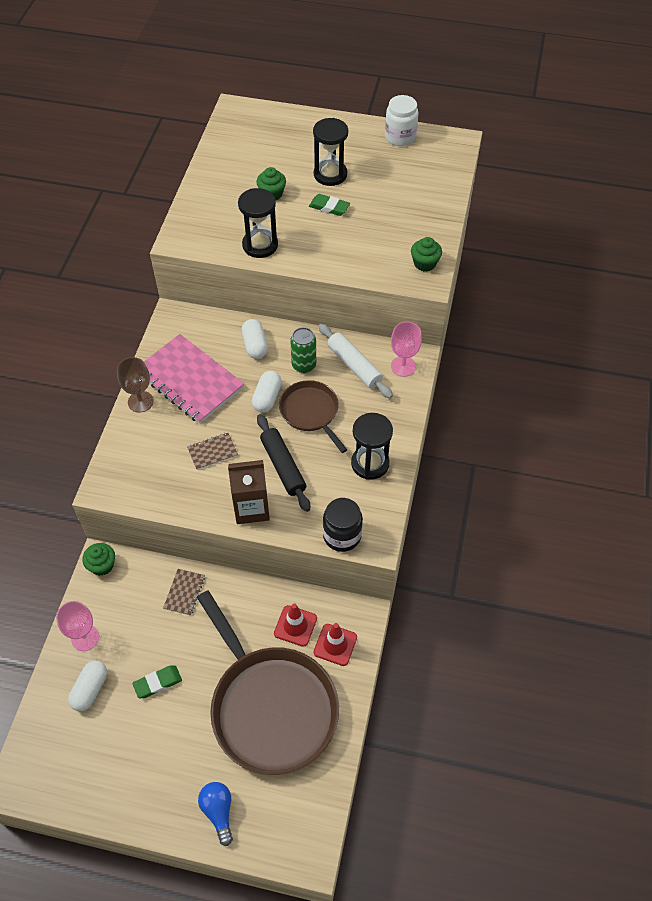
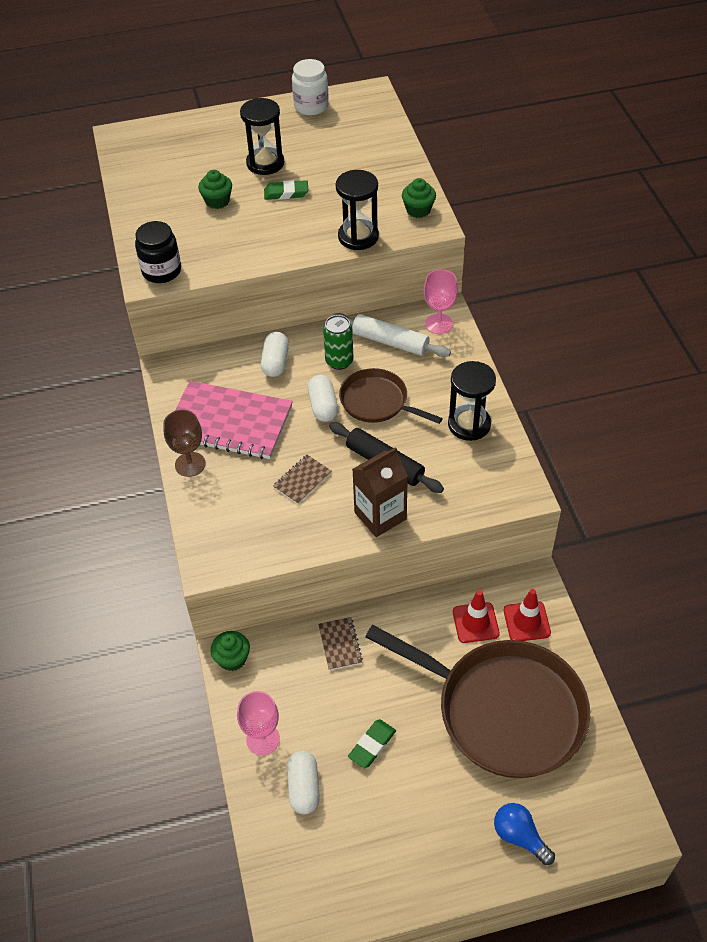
camera: 25 degrees left, 5 degrees down
(255, 345) = (275, 362): white capsule -> white capsule turned 45 degrees clockwise
(260, 245) = (240, 252): black hourglass -> black hourglass (358, 237)
(342, 535) = (488, 501): black jar -> black jar (161, 271)

